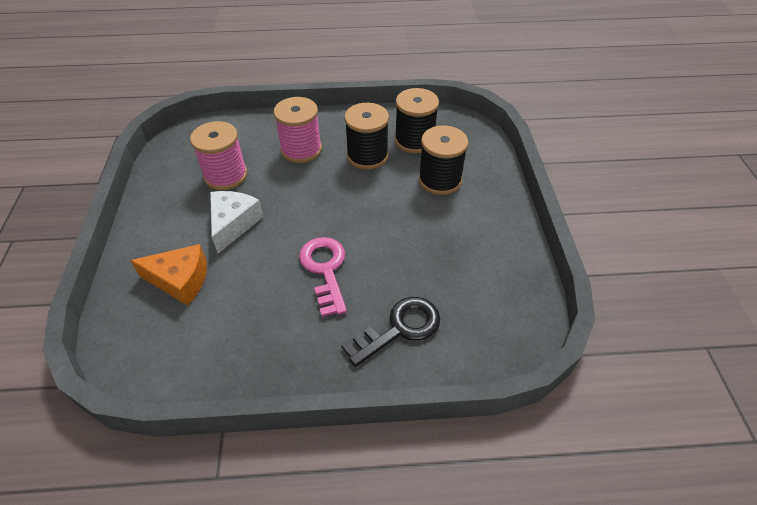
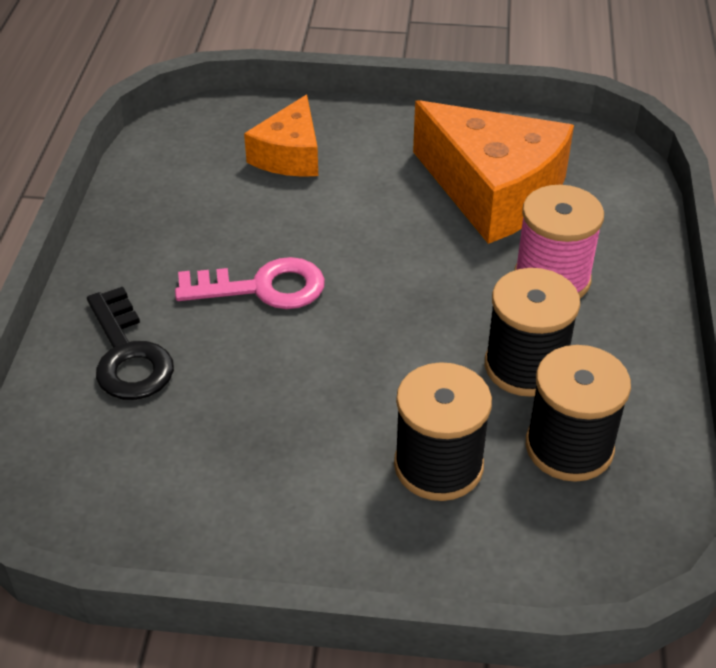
camera: 100 degrees right, 5 degrees down
(225, 175) = (493, 192): pink spool -> orange cheese
(233, 224) = (382, 199): white cheese -> none

